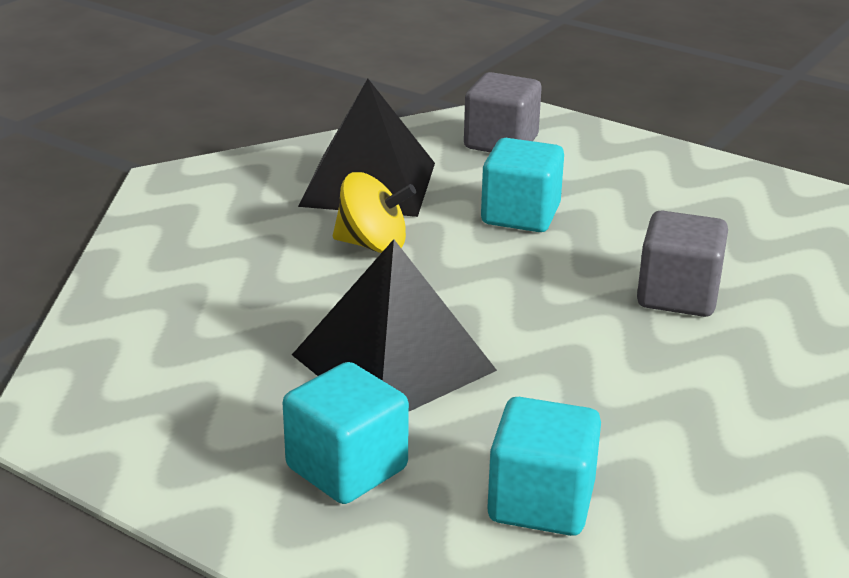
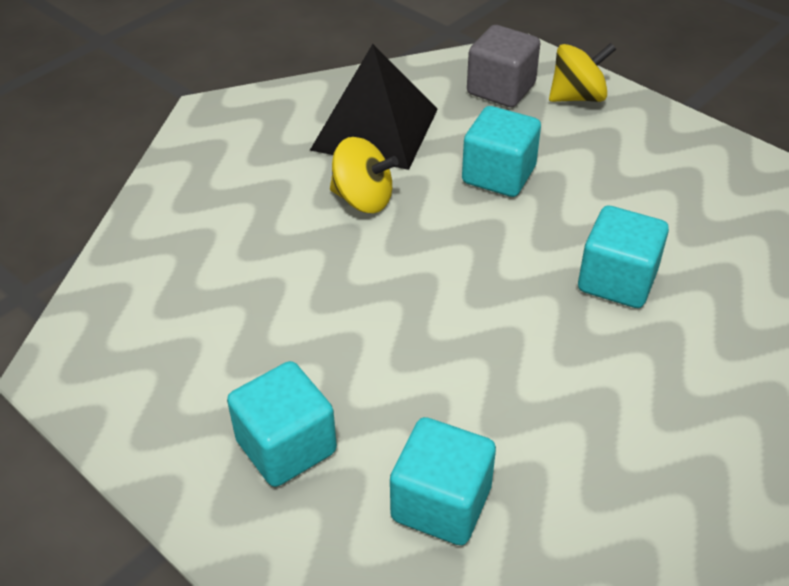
camera: 10 degrees right, 15 degrees up
(393, 362) = (351, 333): black pyramid -> none
(587, 145) = (577, 97): none -> yellow spinning top
(678, 296) = (617, 280): grey cube -> turquoise cube

